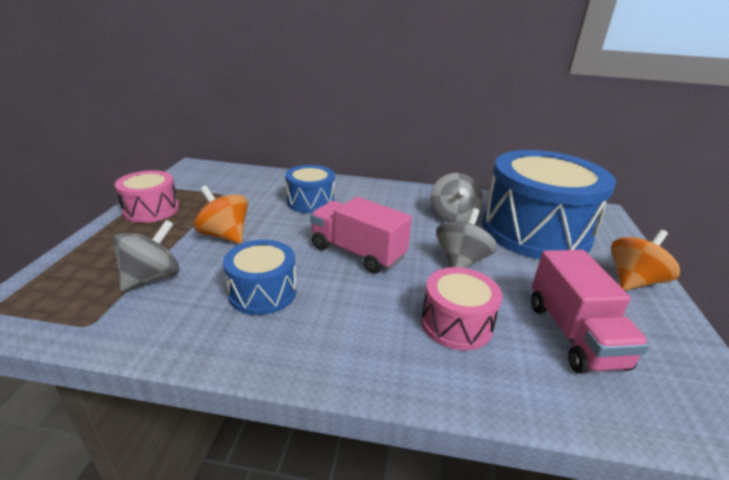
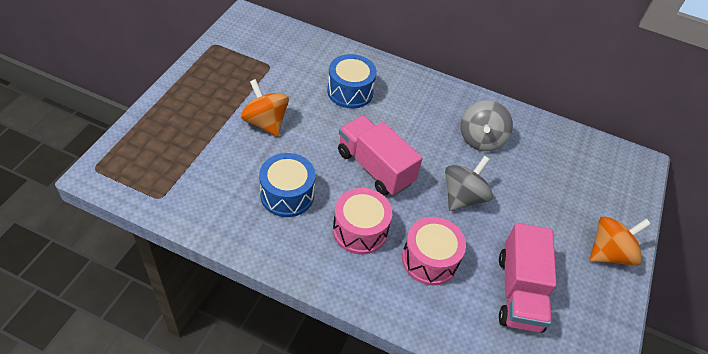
camera: 10 degrees right, 20 degrees up
(151, 210) = (205, 76): pink drum -> pink drum (360, 230)
(152, 278) = (204, 161): grey spinning top -> none
(535, 231) = (553, 175): blue drum -> none

